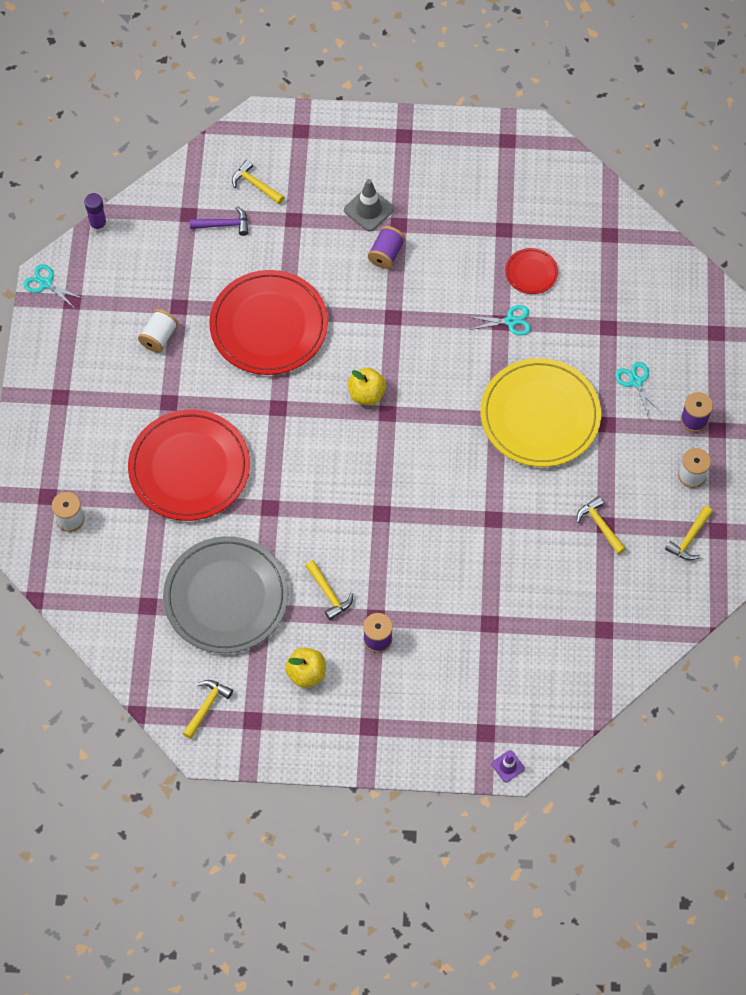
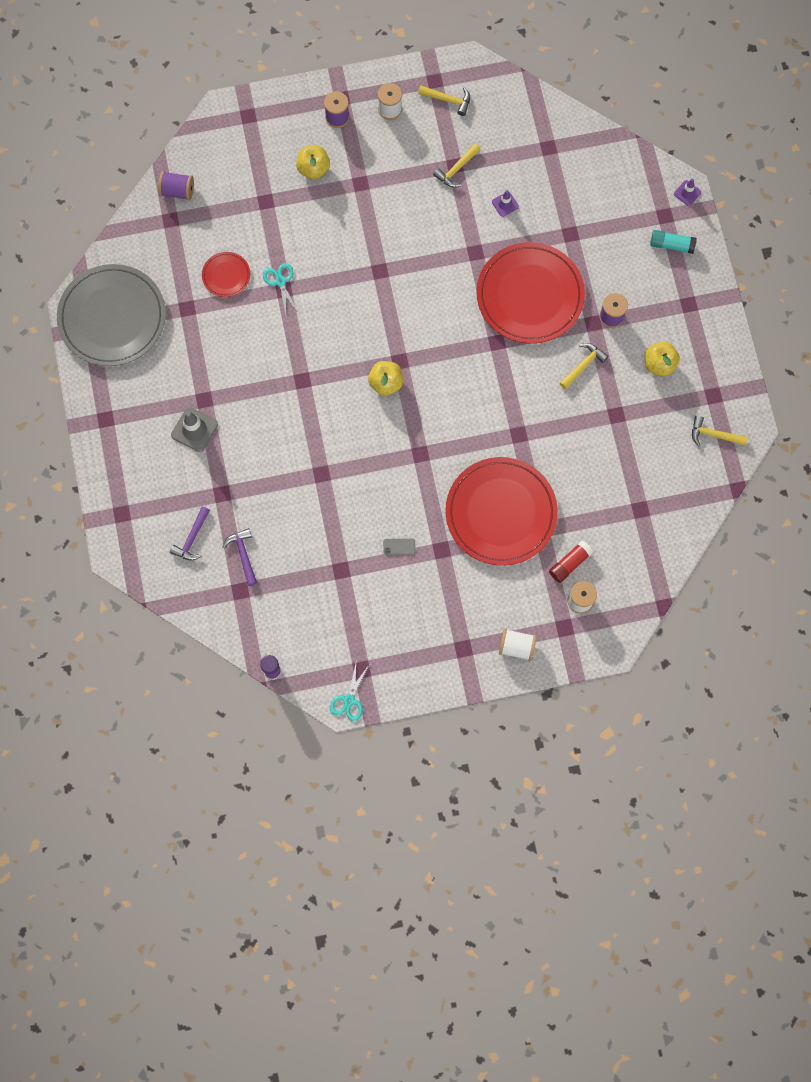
camera: 105 degrees left, 10 degrees up
(112, 519) = (569, 564): none -> red glue stick
(159, 337) = (378, 578): white spool -> white spool (516, 647)
(185, 364) = (399, 546): none -> grey phone
(226, 597) = (612, 447): grey plate -> grey plate (112, 317)
(255, 184) = (192, 539): yellow hammer -> purple hammer
(269, 325) = (339, 484): red plate -> red plate (530, 295)
(386, 254) = (238, 402): purple spool -> purple spool (177, 191)
(447, 729) = (671, 245): none -> turquoise glue stick
(540, 415) = (367, 237): yellow plate -> none
(544, 564) = (505, 204): none -> purple traffic cone
(636, 382) = (313, 169): turquoise scissors -> yellow apple

